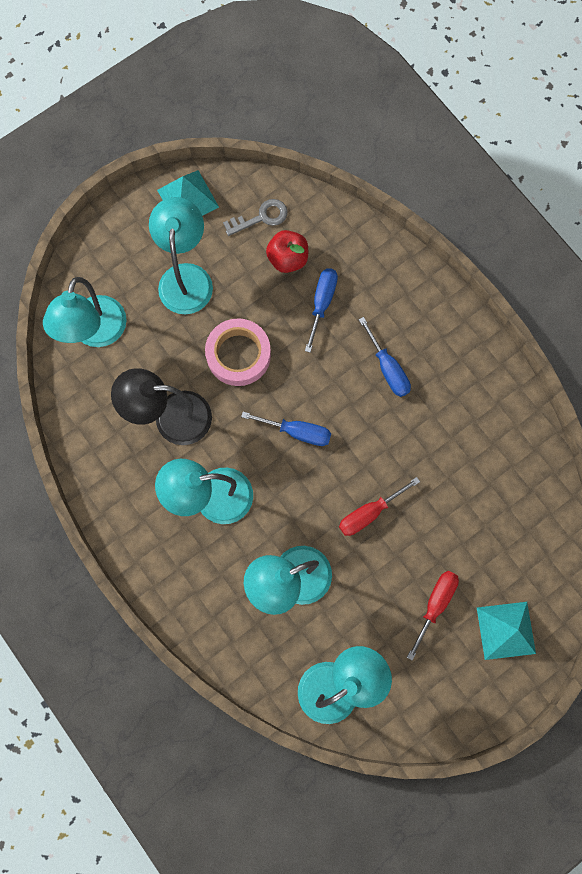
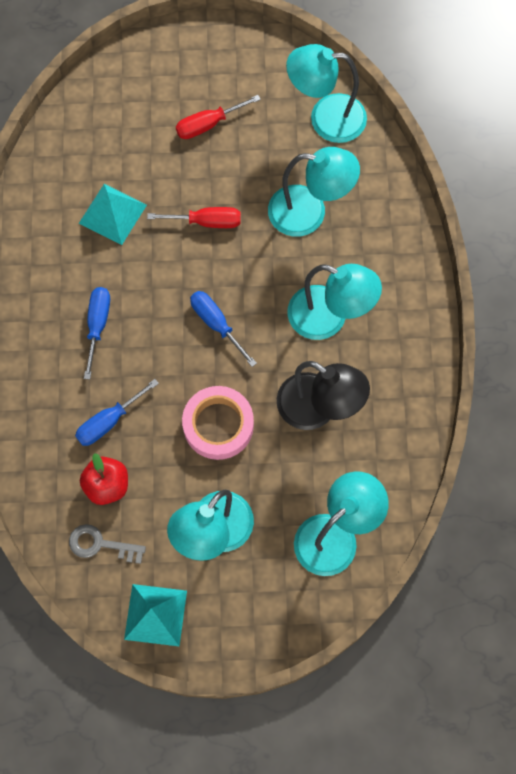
camera: 145 degrees left, 5 degrees down
(506, 630) = (169, 74): turquoise pyramid -> turquoise pyramid (113, 214)

